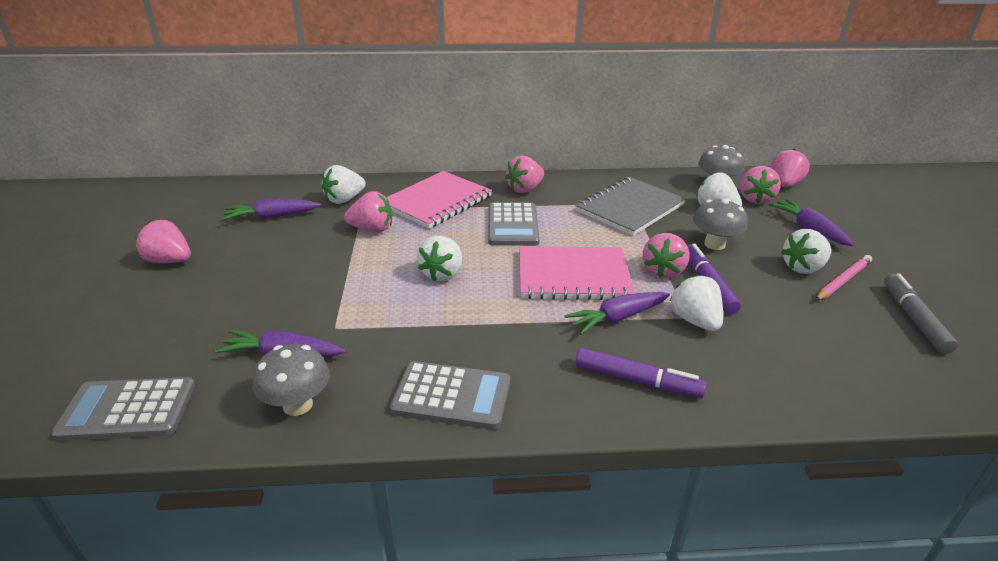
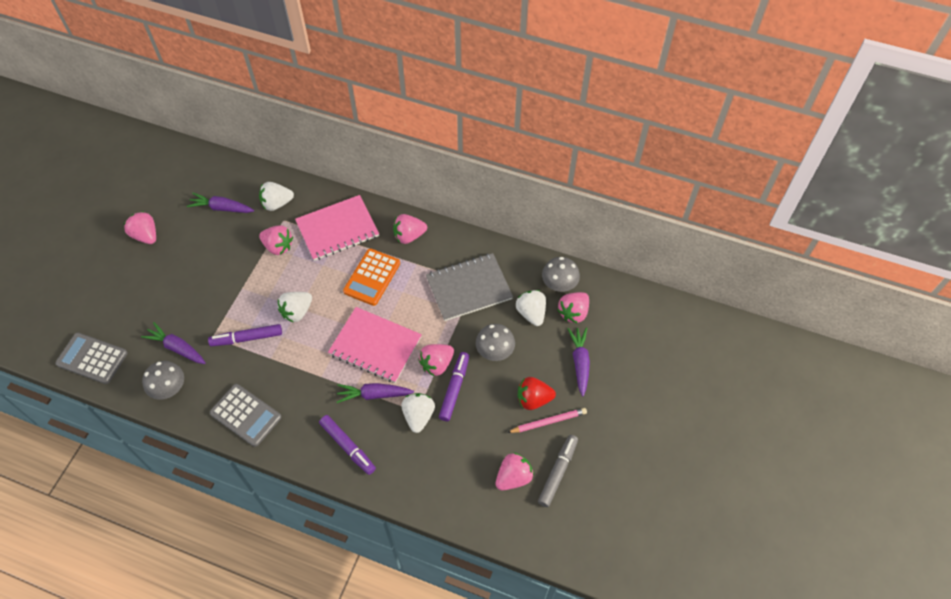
camera: 25 degrees right, 25 degrees up
(390, 315) = (247, 338): none -> purple marker
(512, 225) = (372, 277): grey calculator -> orange calculator
(784, 184) = (616, 303): pink strawberry -> pink strawberry (513, 477)
(803, 268) = (533, 399): white strawberry -> red strawberry

